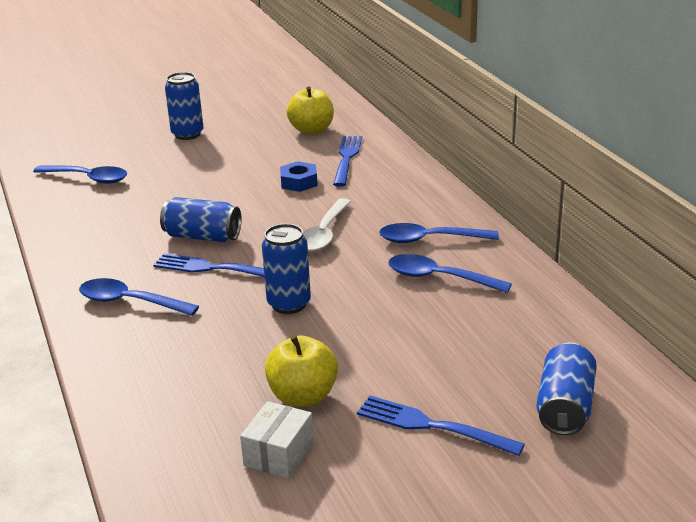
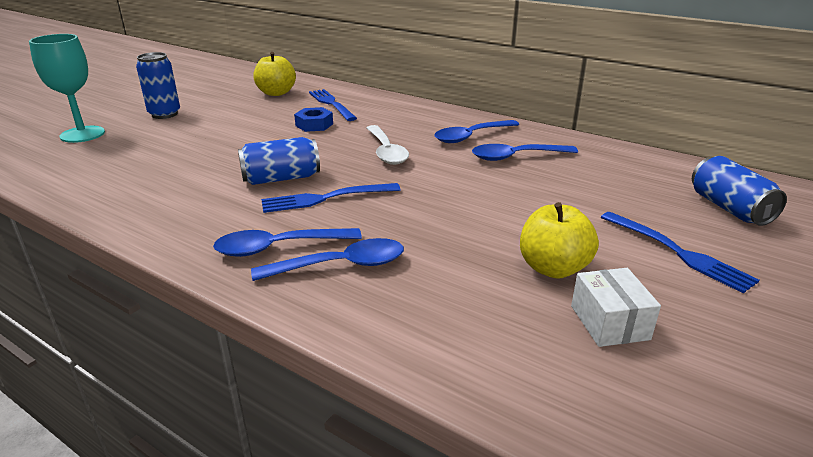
camera: 35 degrees left, 0 degrees up
(88, 178) = (97, 163): blue spoon -> blue spoon (341, 265)
(105, 142) = (82, 134): none -> turquoise goblet
(289, 304) = (432, 205): blue can -> none
(432, 426) = (678, 252): blue fork -> blue fork turned 120 degrees counterclockwise

